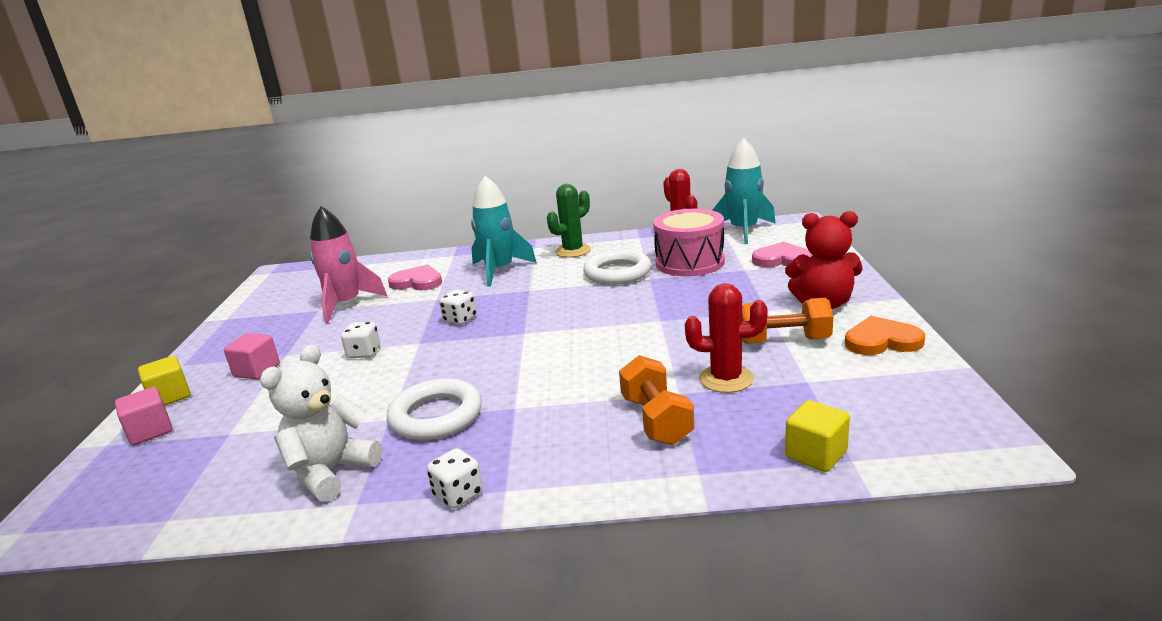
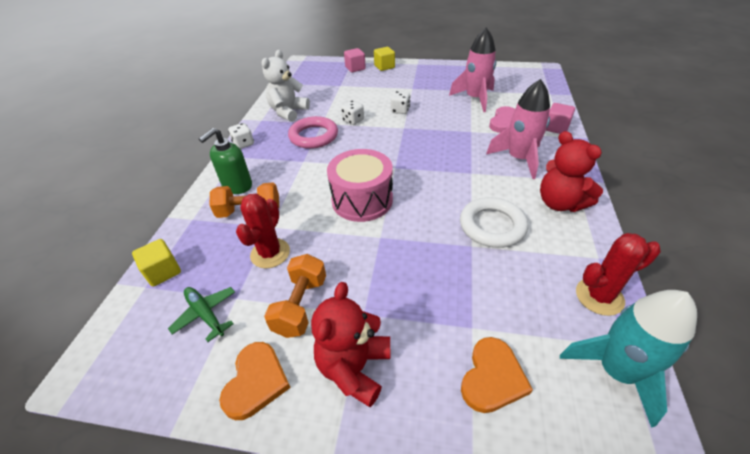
camera: 100 degrees right, 20 degrees up
(257, 370) = (398, 83): pink cube -> pink cube (556, 128)
(331, 472) = (288, 112): white teddy bear -> white teddy bear turned 105 degrees counterclockwise
(436, 416) = (313, 136): white ring -> pink ring
(460, 319) = (430, 141): white dice -> white dice (353, 120)
(499, 270) = (519, 159): turquoise rocket -> pink rocket
(573, 251) = (560, 203): green cactus -> red teddy bear
(597, 454) = (237, 186): none -> green soap dispenser
(689, 262) = (506, 284): pink drum -> pink drum (362, 200)
(782, 259) = (492, 377): pink heart -> orange heart
(845, 393) = (206, 314): none -> green plane

